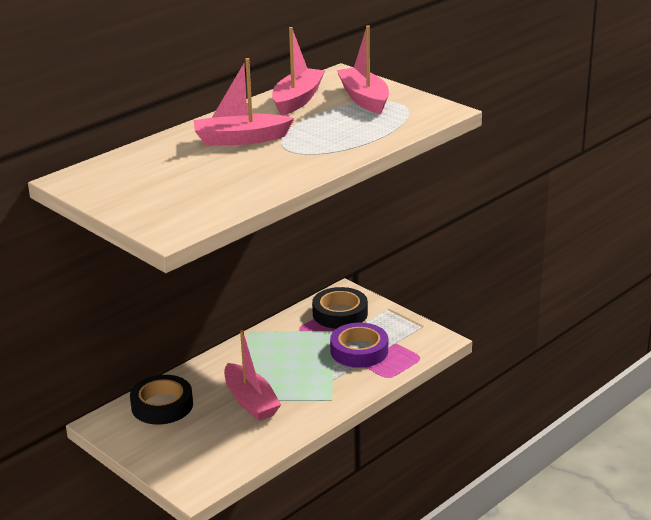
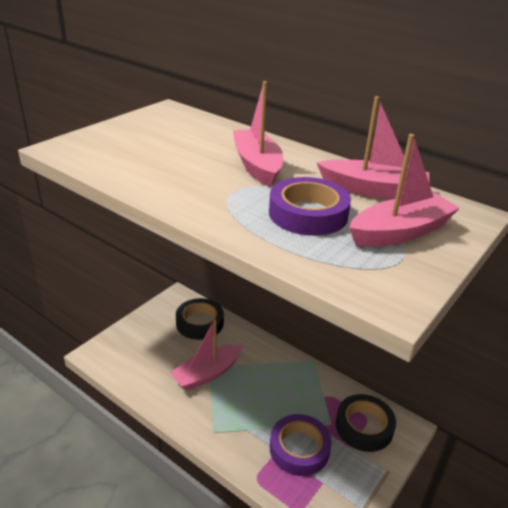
camera: 80 degrees right, 5 degrees up
(333, 125) = (308, 214): none -> purple tape

